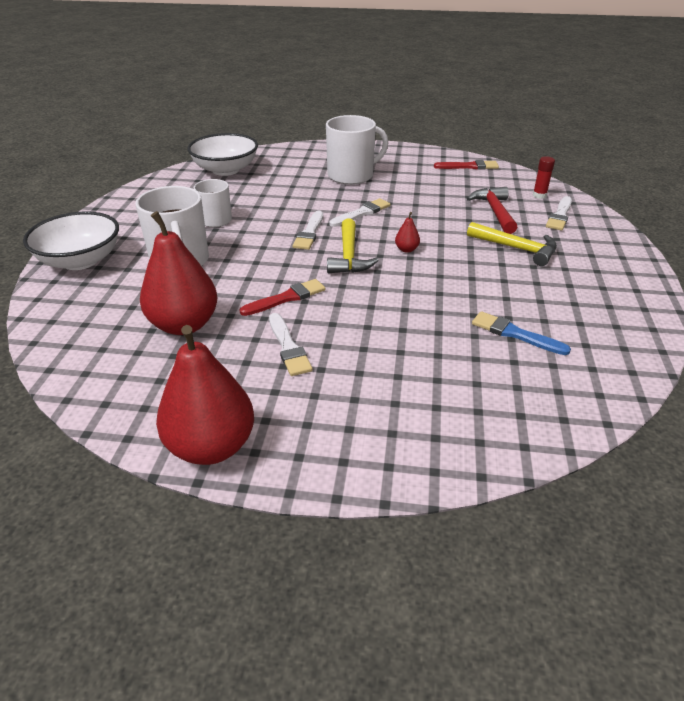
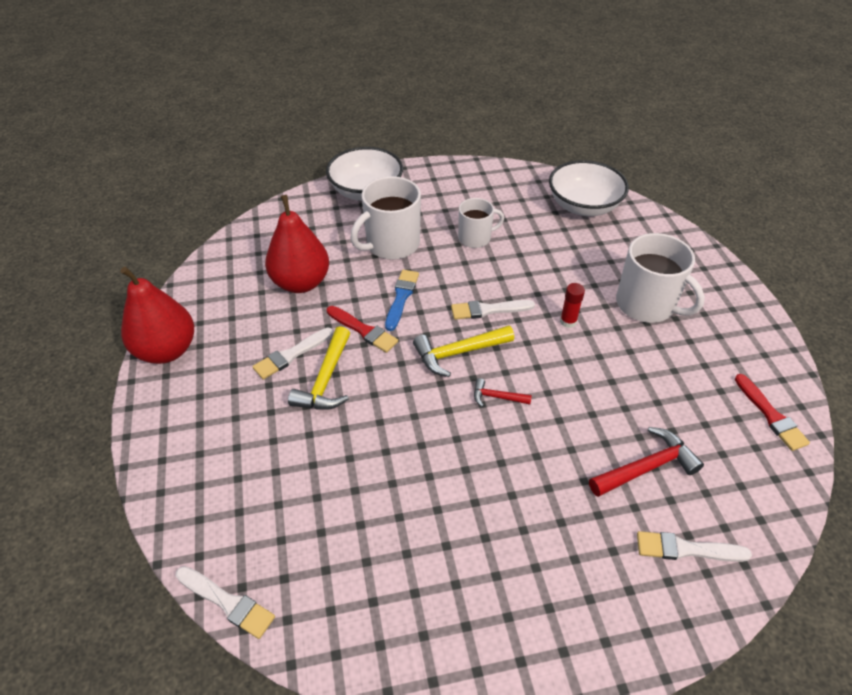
camera: 70 degrees right, 10 degrees up
(362, 213) = (557, 338): white brush -> white brush (227, 602)
(406, 249) = (497, 397): red pear -> red hammer
(515, 334) = (369, 526): blue brush -> blue brush (401, 297)
(516, 248) = (558, 506): yellow hammer -> yellow hammer (326, 380)
(539, 195) = (737, 516): red glue stick -> red glue stick (568, 321)

